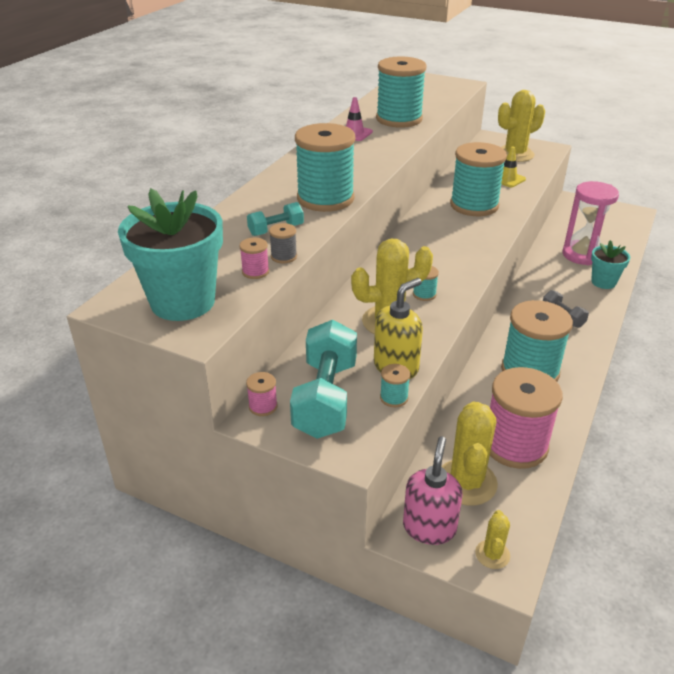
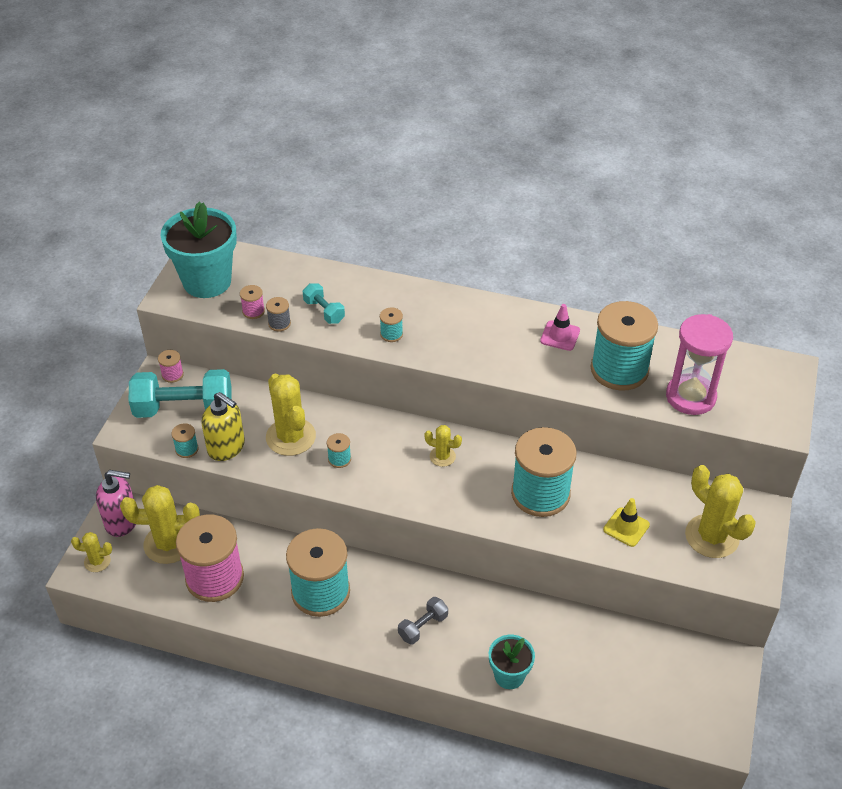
camera: 80 degrees right, 10 degrees up
(325, 198) = (391, 334): turquoise spool -> turquoise spool, size x0.40
(428, 242) = (442, 456): none -> yellow cactus
(582, 255) = (571, 657): pink hourglass -> pink hourglass (690, 397)

